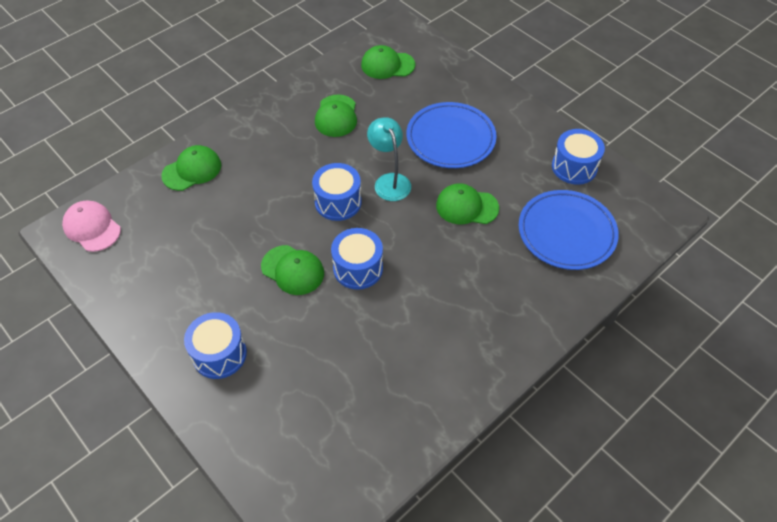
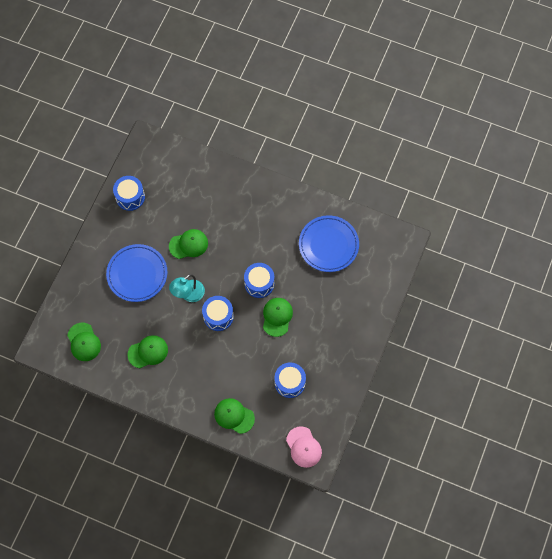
camera: 115 degrees left, 15 degrees up
(92, 227) = (303, 447): pink cap -> pink cap turned 45 degrees counterclockwise
(219, 354) = (344, 326): blue drum -> blue drum (289, 382)
(466, 206) = (188, 244): green cap -> green cap turned 90 degrees counterclockwise
(566, 232) = (183, 187): blue plate -> blue plate (328, 245)

